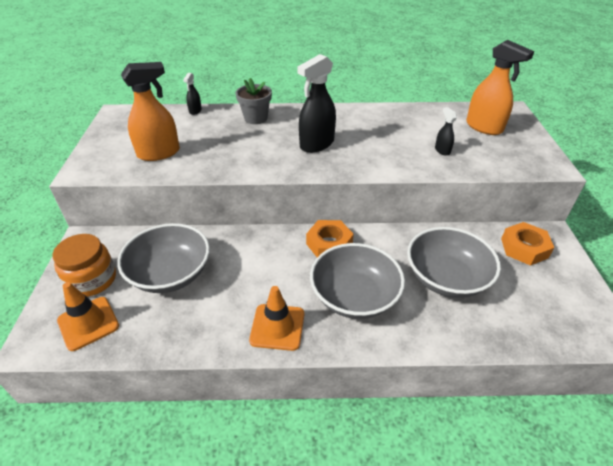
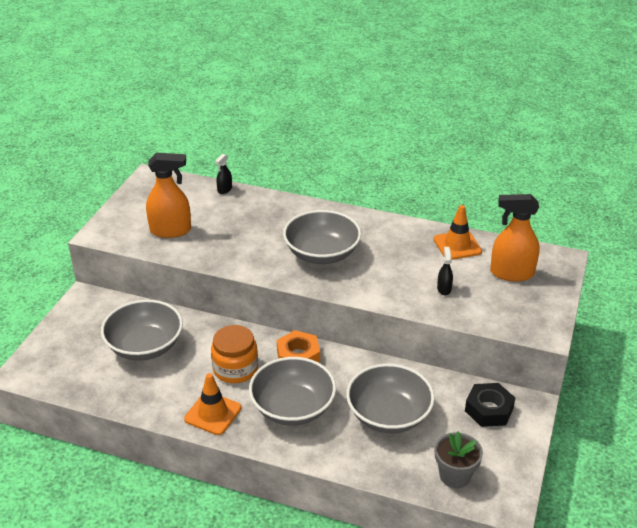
camera: 20 degrees right, 5 degrees down
(88, 323) = (66, 369): orange traffic cone -> orange traffic cone (457, 245)
(92, 280) = (80, 334): orange jar -> orange jar (235, 369)
(255, 118) = (279, 211): grey flower pot -> grey flower pot (455, 475)
(316, 144) = (322, 253): black spray bottle -> grey bowl
(484, 127) = (511, 273): orange spray bottle -> orange spray bottle turned 120 degrees clockwise
(524, 248) = (489, 409): orange nut -> black nut

